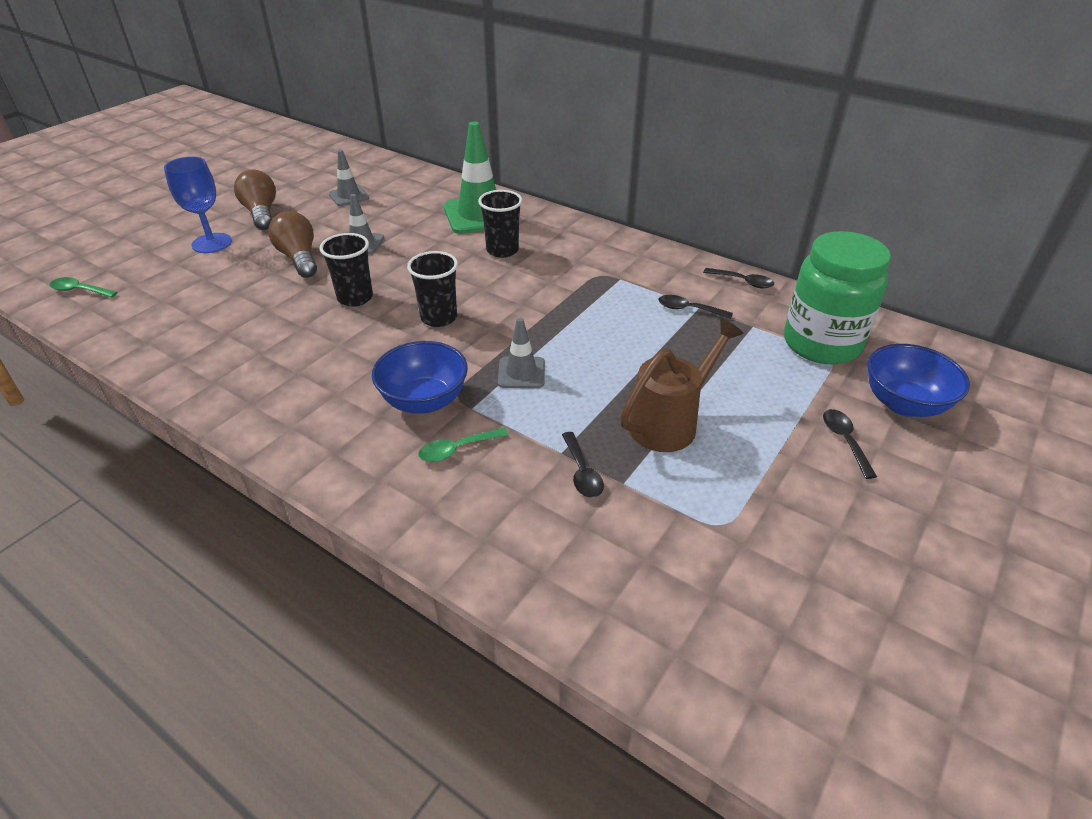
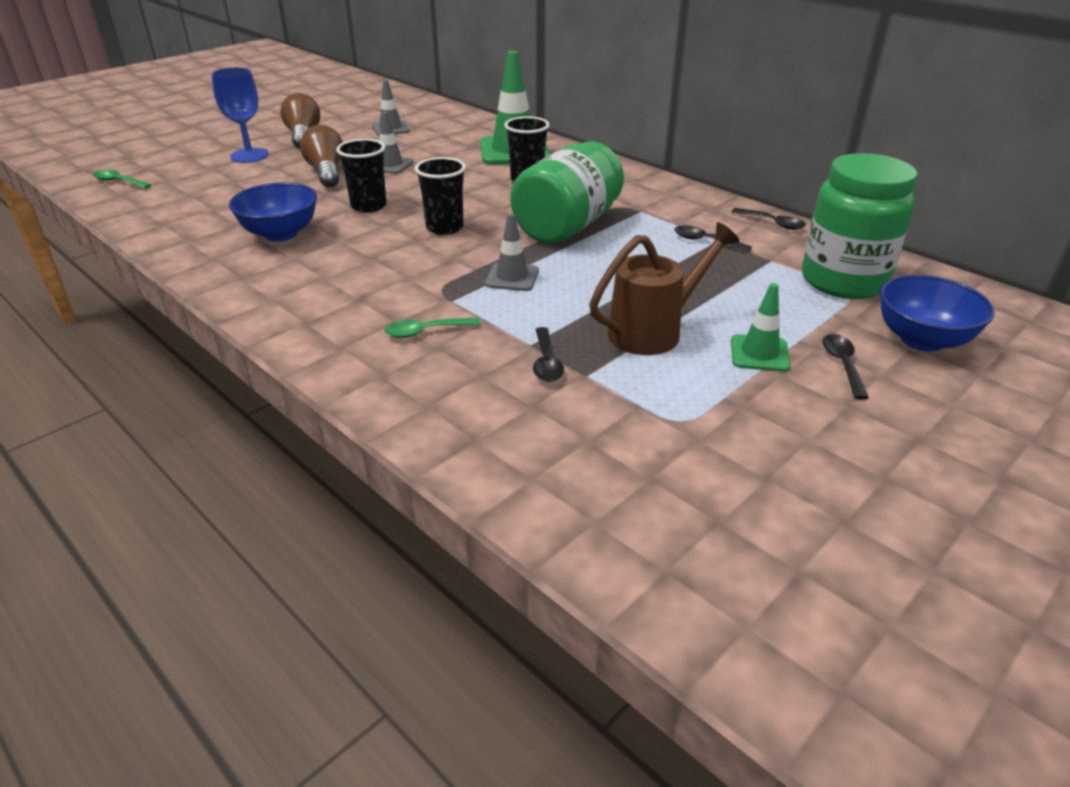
camera: 10 degrees right, 5 degrees down
(424, 401) = (407, 291): blue bowl -> blue bowl (280, 234)
(557, 304) = (567, 226): none -> green jar
(770, 437) = (759, 353): none -> green traffic cone

